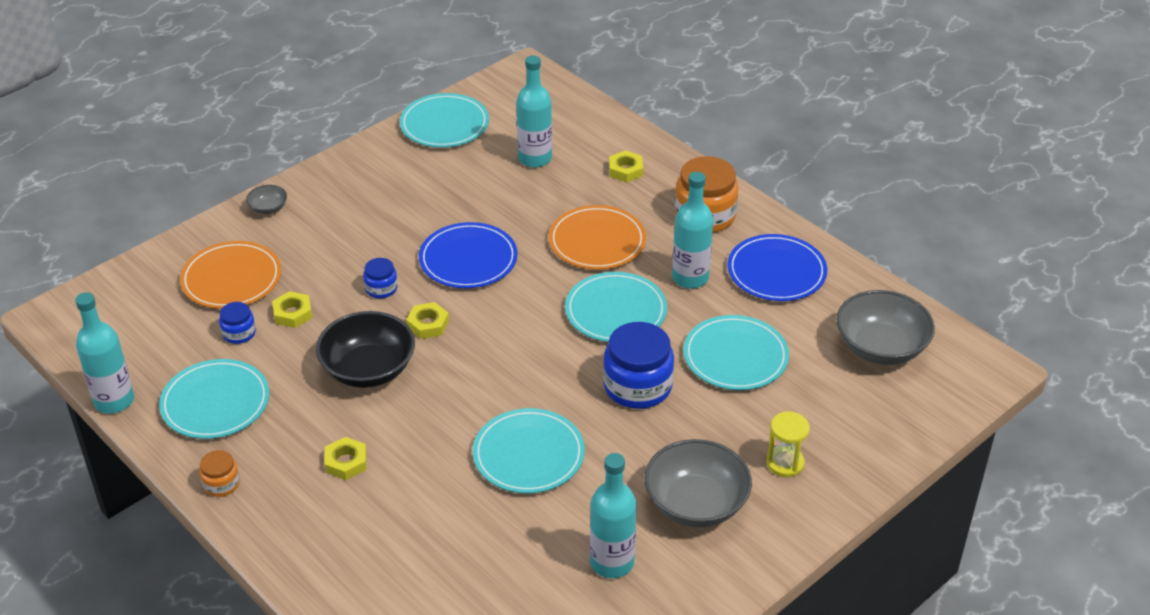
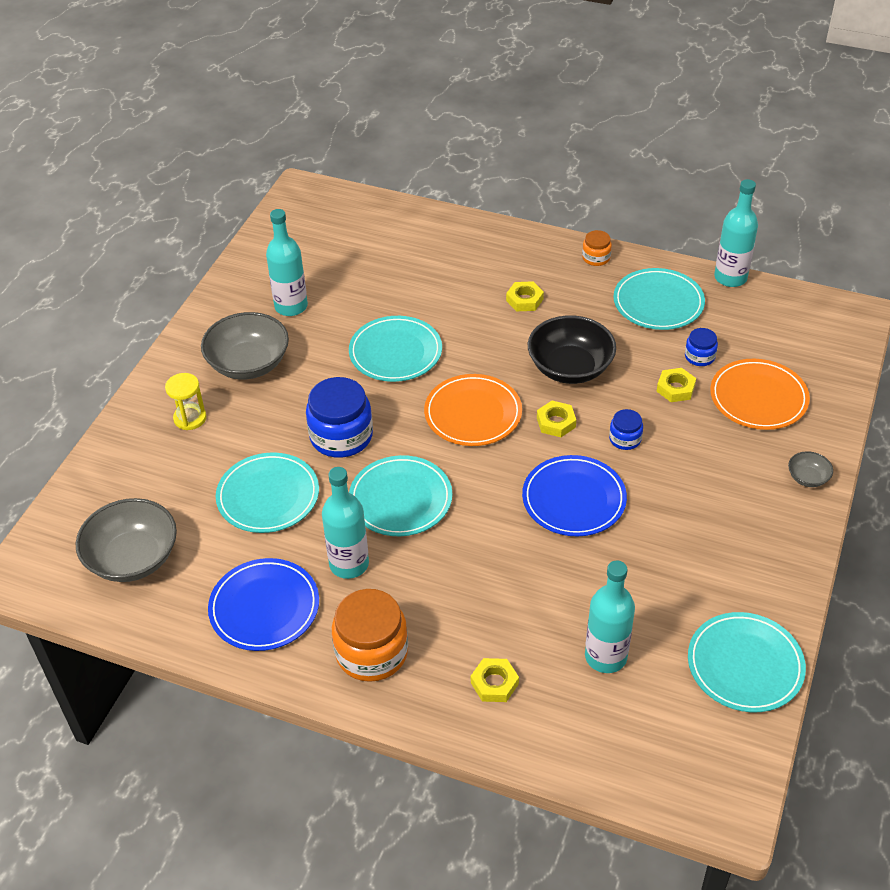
camera: 155 degrees right, 5 degrees up
(597, 241) = (465, 570): orange plate -> orange plate (473, 413)

